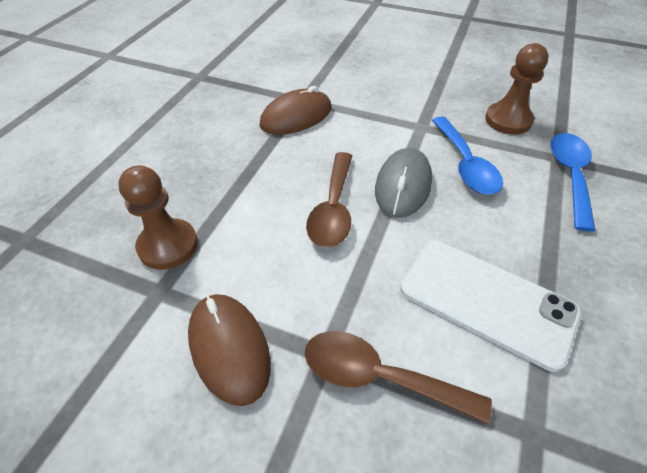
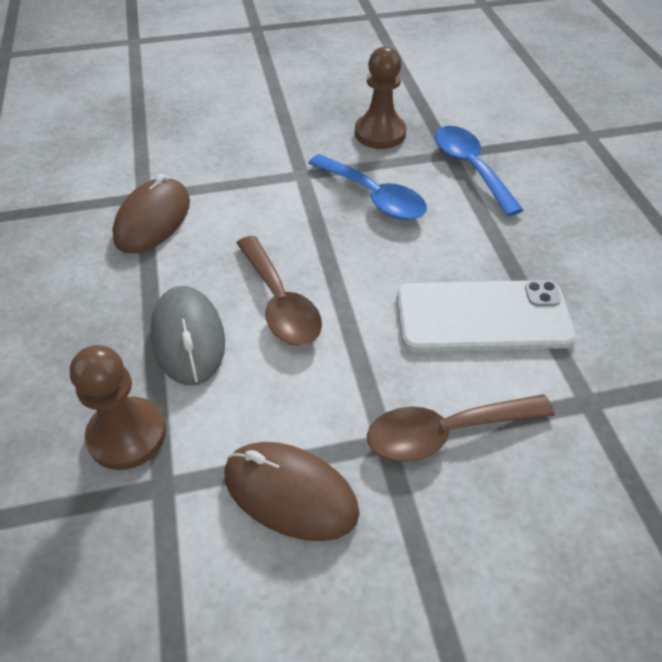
camera: 35 degrees left, 0 degrees up
(403, 185) = (331, 245): grey mouse -> grey mouse (188, 338)

